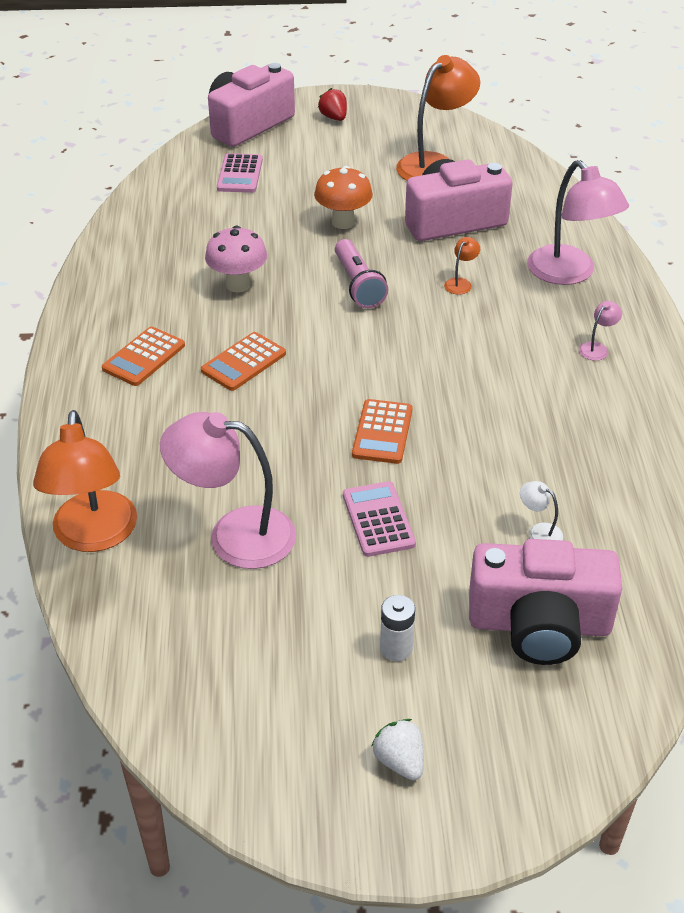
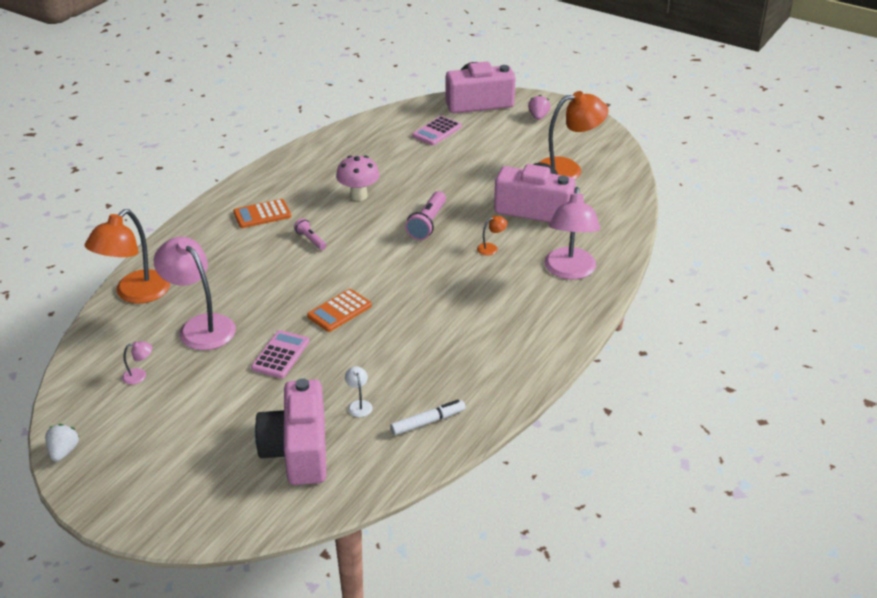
camera: 35 degrees right, 5 degrees down
(243, 362) = (310, 240): orange calculator -> pink flashlight
(334, 117) = (538, 117): red strawberry -> pink strawberry
(343, 222) = (464, 183): orange mushroom -> none
(396, 648) = (211, 422): white battery -> none
(399, 761) = (148, 474): white strawberry -> white strawberry (63, 452)
(539, 625) = (297, 450): pink camera -> pink camera turned 45 degrees clockwise
(597, 348) = (528, 322): pink lamp -> pink lamp (139, 375)
(633, 511) = (428, 422): none -> white marker

